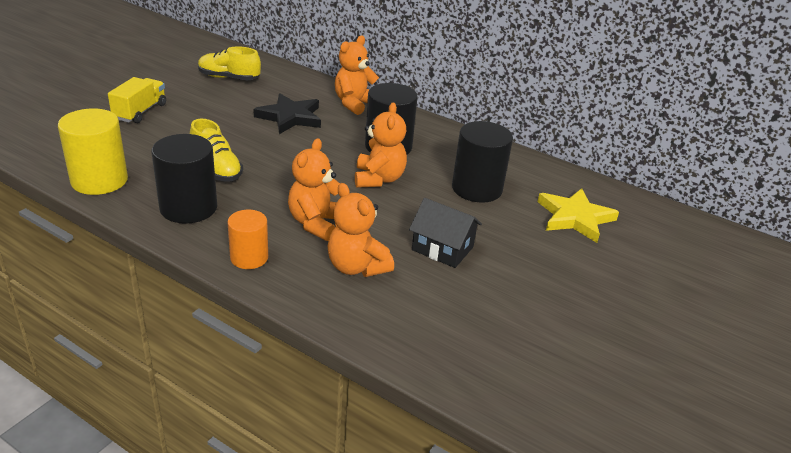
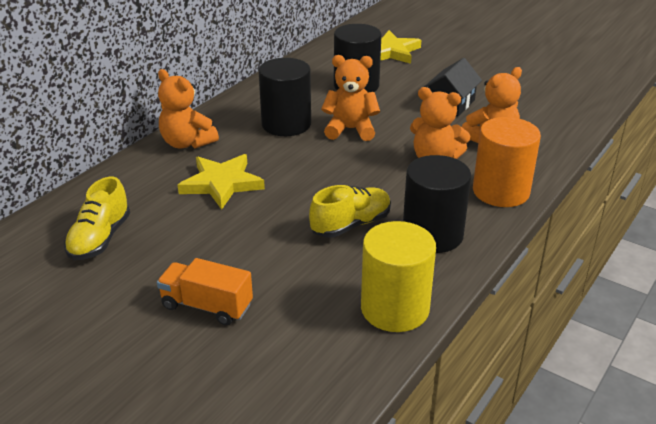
camera: 85 degrees left, 0 degrees up
(140, 112) = (207, 306): yellow truck -> orange truck
(249, 257) = (501, 191): orange cylinder -> orange cylinder, size x1.62
(290, 117) = (221, 184): black star -> yellow star

